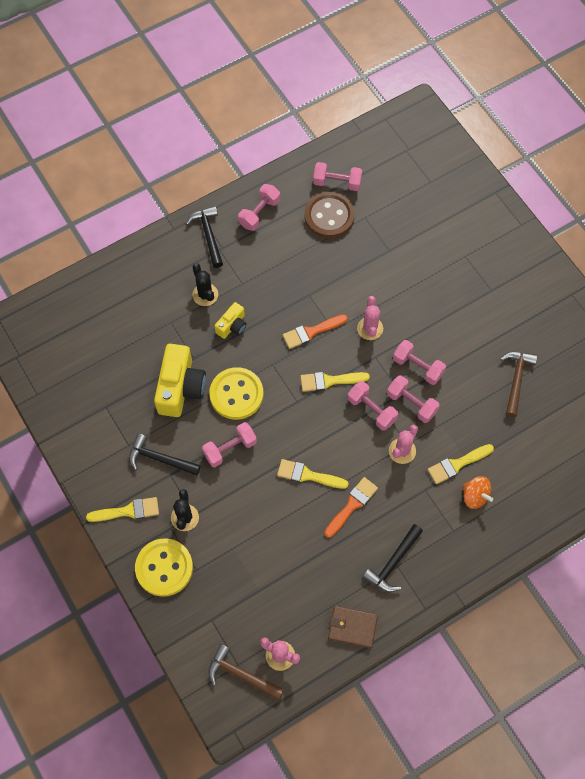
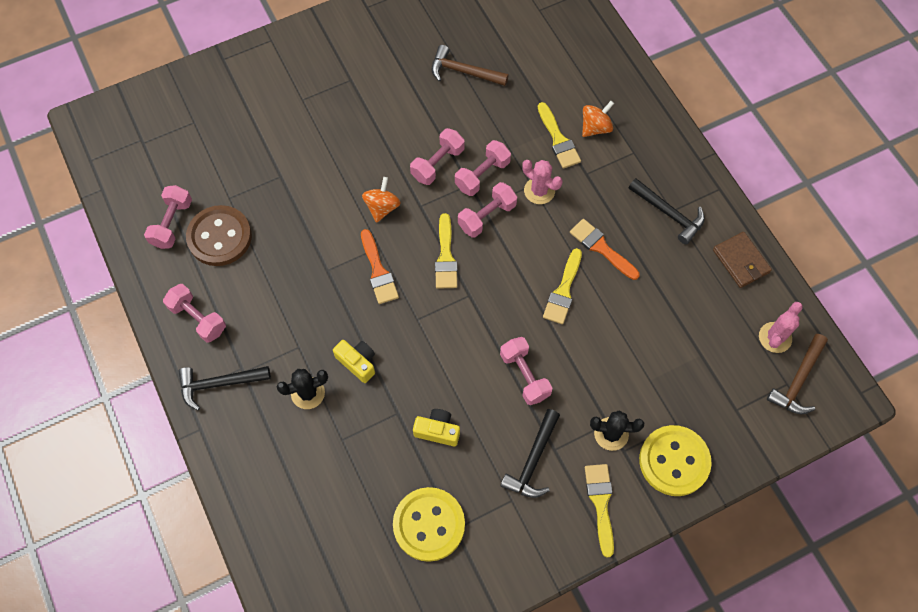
camera: 85 degrees left, 0 degrees up
(180, 388) = (437, 431): yellow camera -> yellow camera, size x0.53
(236, 394) = (453, 363): yellow button -> yellow button (429, 524)
(352, 627) = (741, 261): brown wallet -> brown wallet turned 45 degrees counterclockwise
(370, 328) = (382, 207): pink cactus -> orange spinning top

